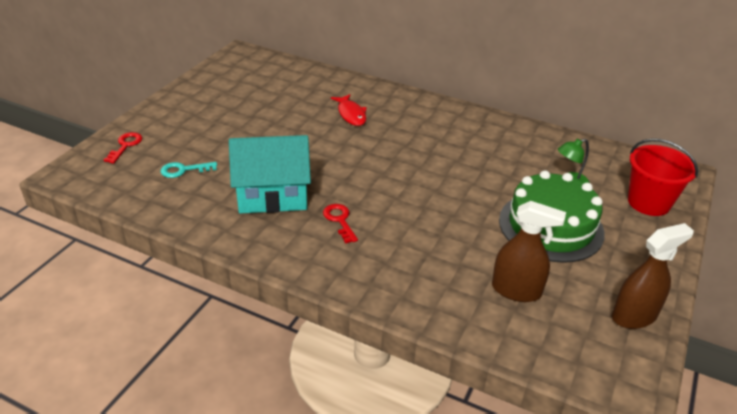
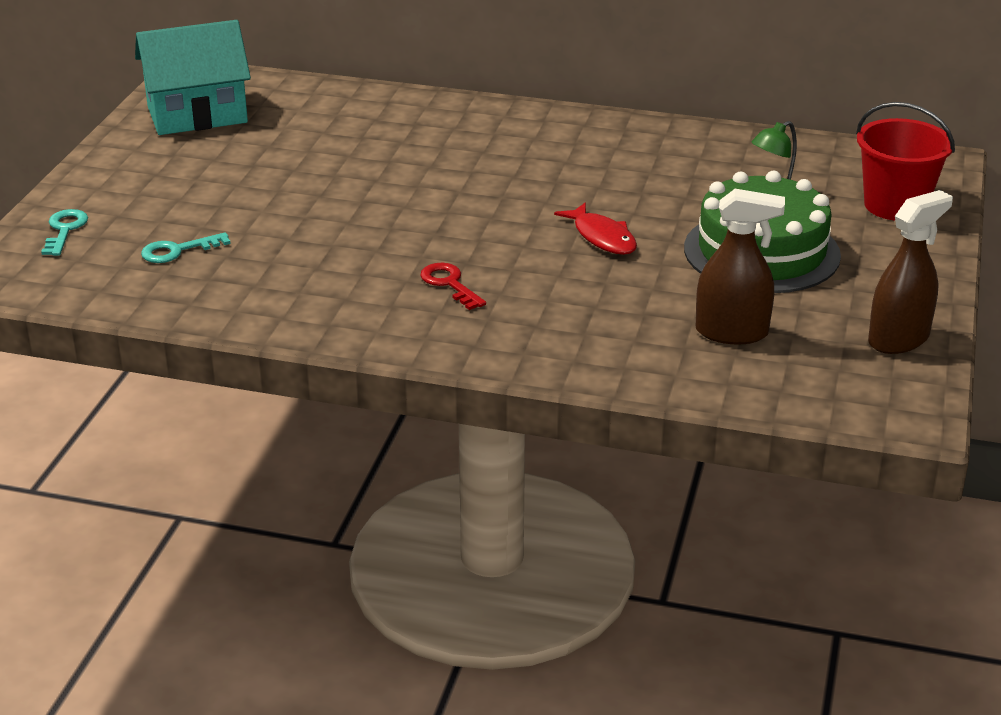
camera: 10 degrees left, 5 degrees down
(125, 146) = (64, 230): red key -> turquoise key
(272, 196) = (334, 266): turquoise house -> turquoise house (197, 115)
(351, 114) = (412, 144): red fish -> red fish (602, 237)

